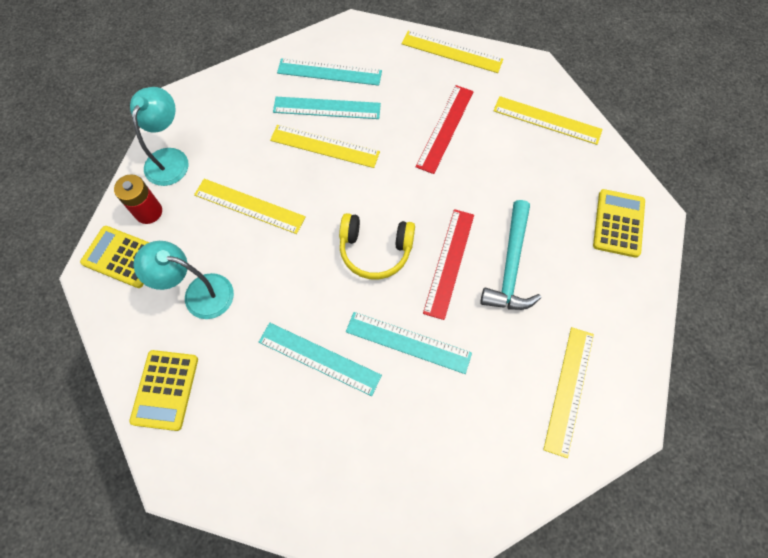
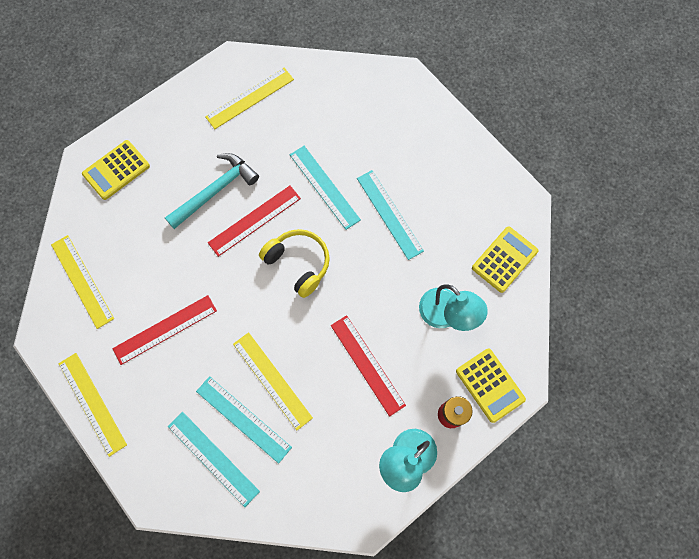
camera: 145 degrees left, 5 degrees up
(249, 206) = (367, 365): yellow ruler -> red ruler

